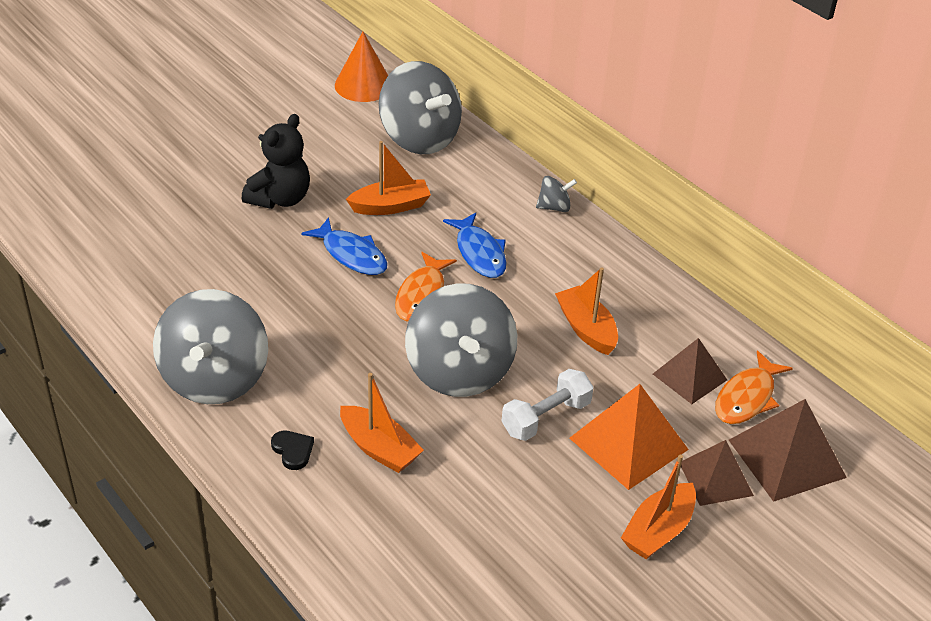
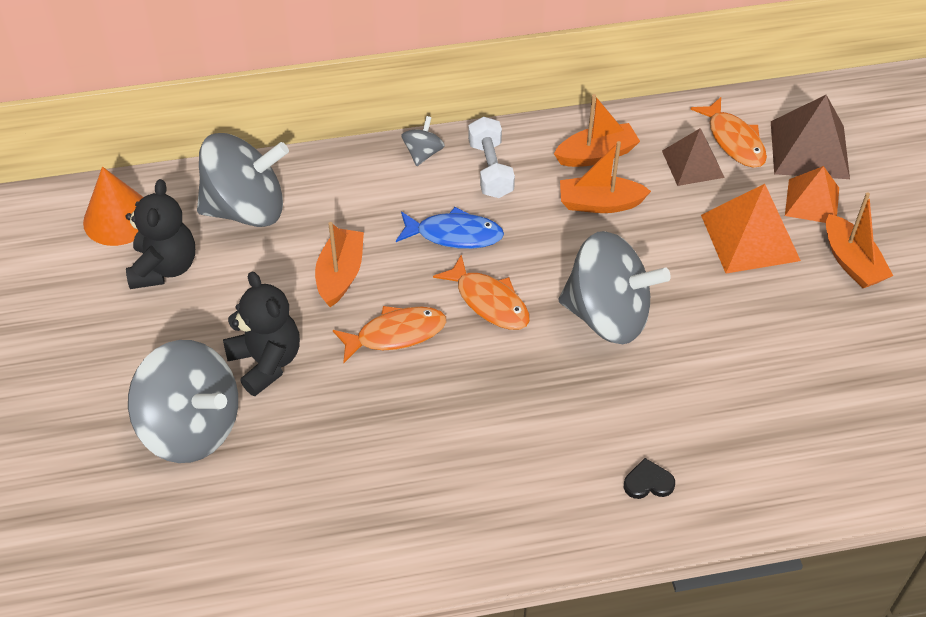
camera: 60 degrees left, 10 degrees up
(215, 379) = (516, 515): grey spinning top -> grey spinning top (192, 427)
(334, 121) = (164, 267): none -> black teddy bear
(351, 255) = (395, 334): blue fish -> orange fish
(379, 448) = (676, 413): orange boat -> orange boat (596, 154)
(546, 418) = (694, 278): white dumbbell -> white dumbbell (490, 169)
(715, 479) = (812, 201): brown pyramid -> orange pyramid

